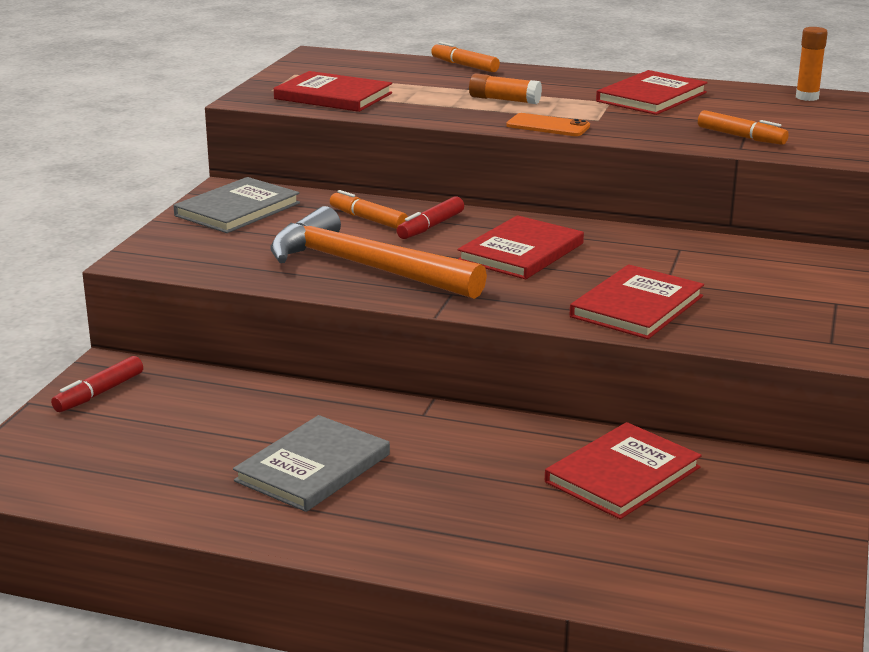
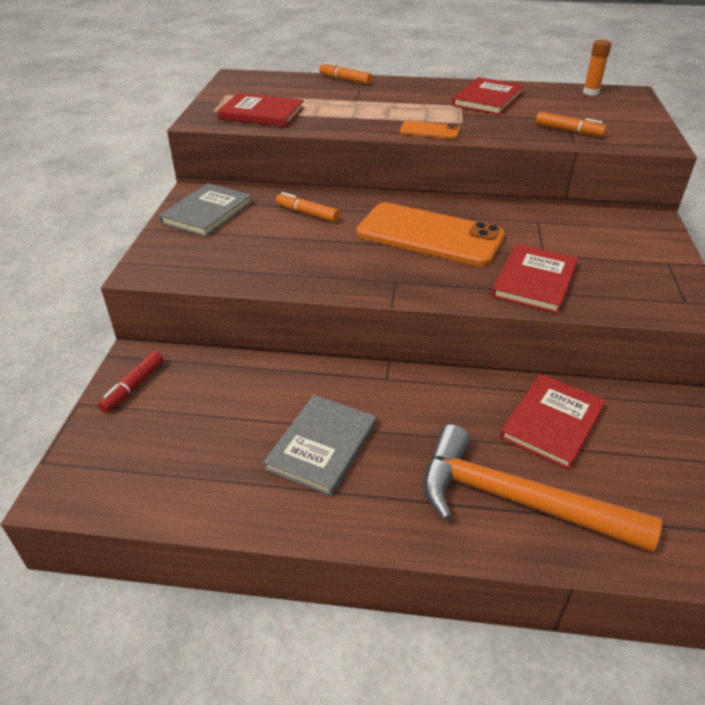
camera: 10 degrees left, 15 degrees up
(364, 267) = (321, 261): orange hammer -> orange hammer (515, 501)
(431, 226) = (355, 216): red marker -> none
(504, 100) = (387, 109): orange glue stick -> none
(521, 252) = (429, 235): red book -> orange phone

